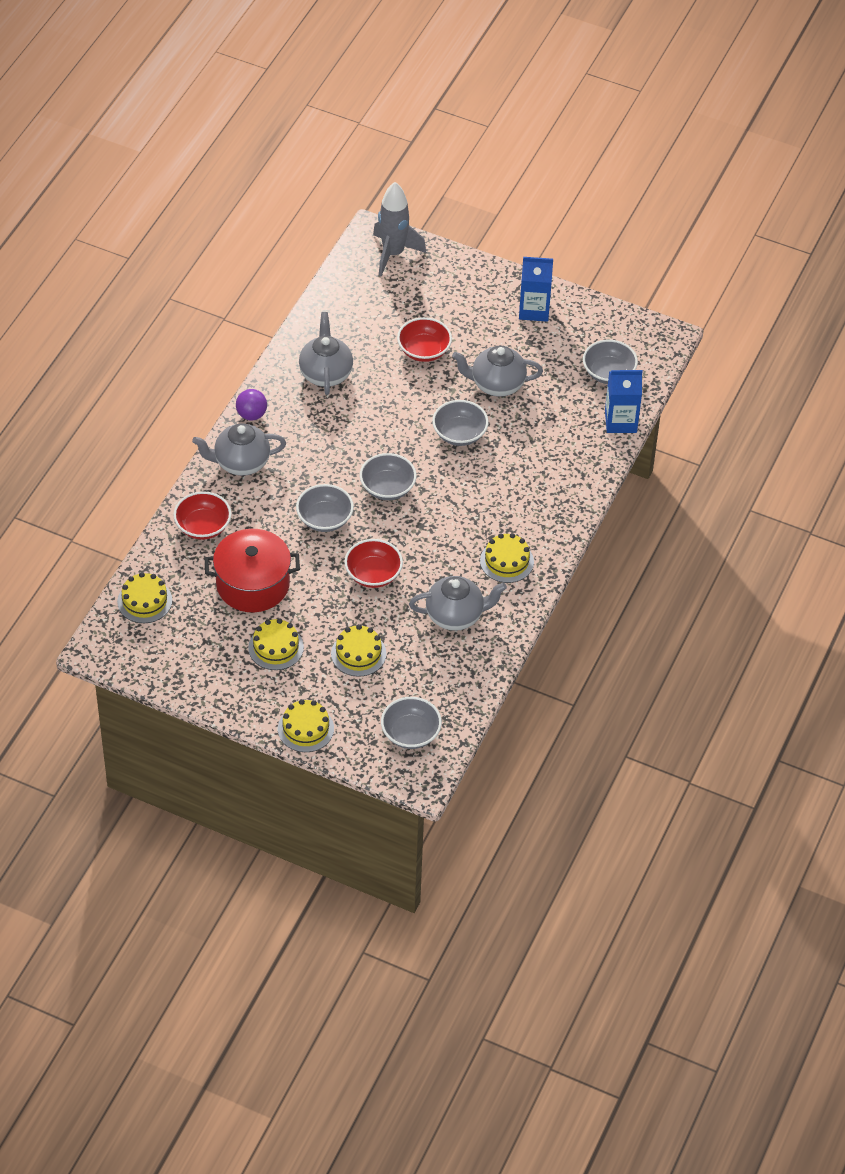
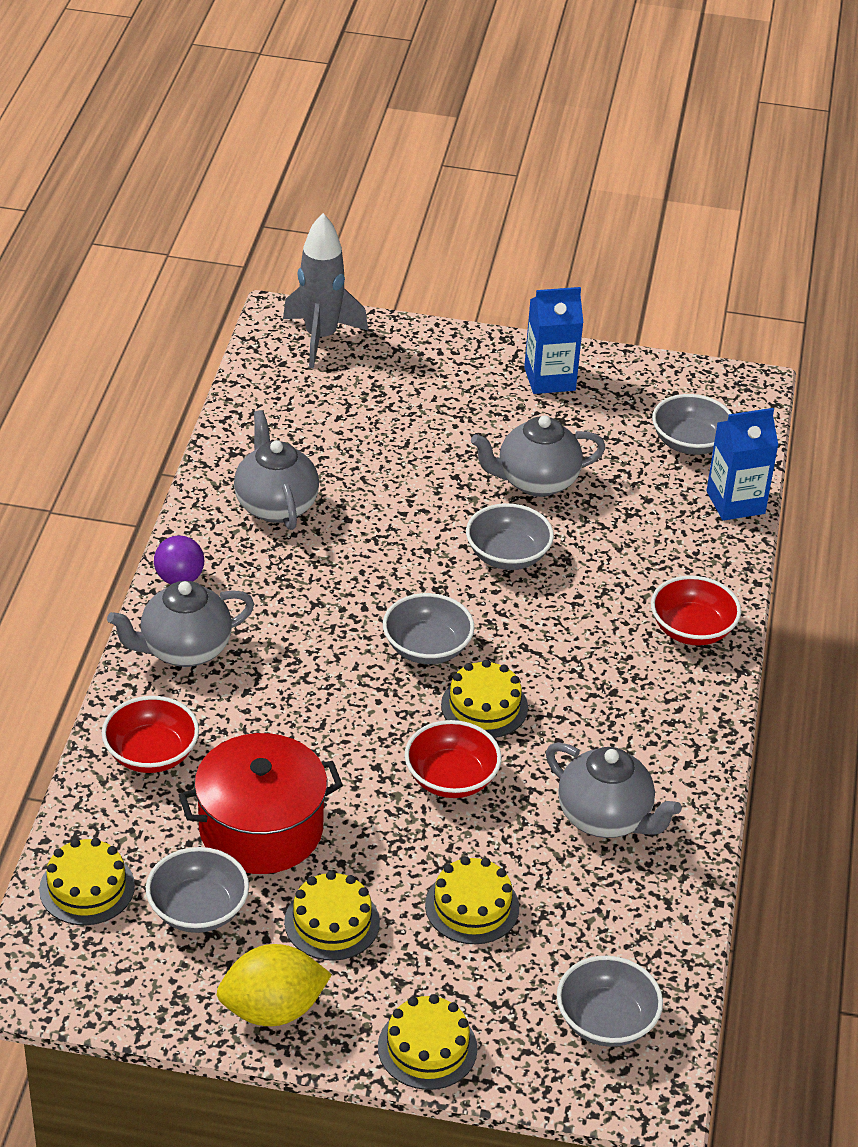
camera: 15 degrees left, 10 degrees down
(227, 691) = (273, 1009): none -> yellow lemon
(324, 519) = (344, 709): grey bowl -> grey bowl (198, 910)
(424, 350) = (411, 453): red bowl -> red bowl (692, 629)
(456, 616) = (605, 818): grey teapot -> grey teapot turned 60 degrees clockwise
(507, 561) = (651, 723): yellow cake -> yellow cake (484, 706)

